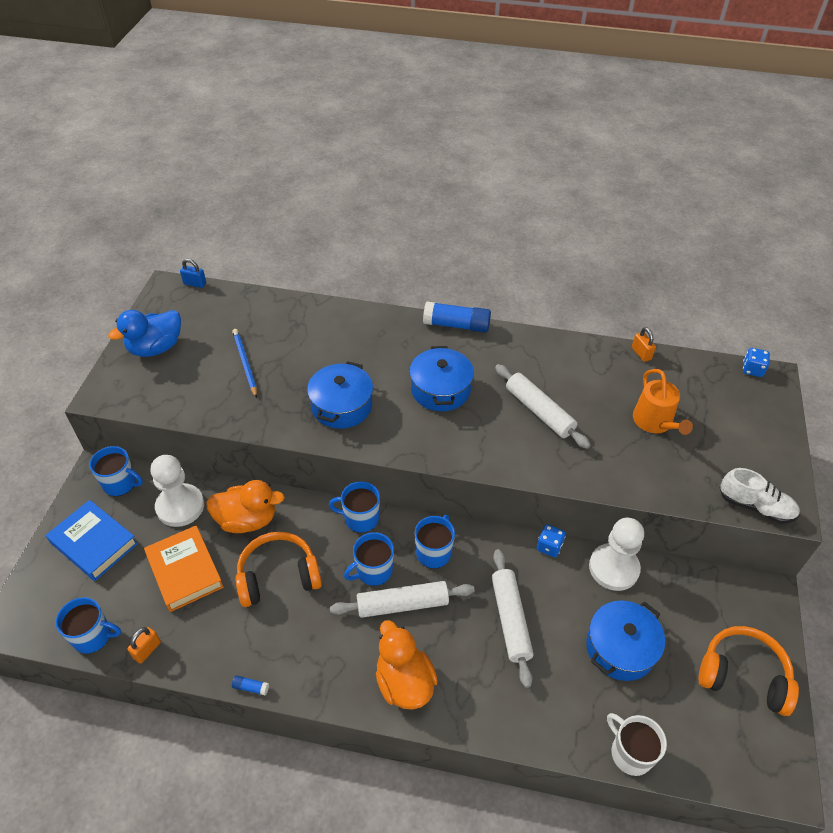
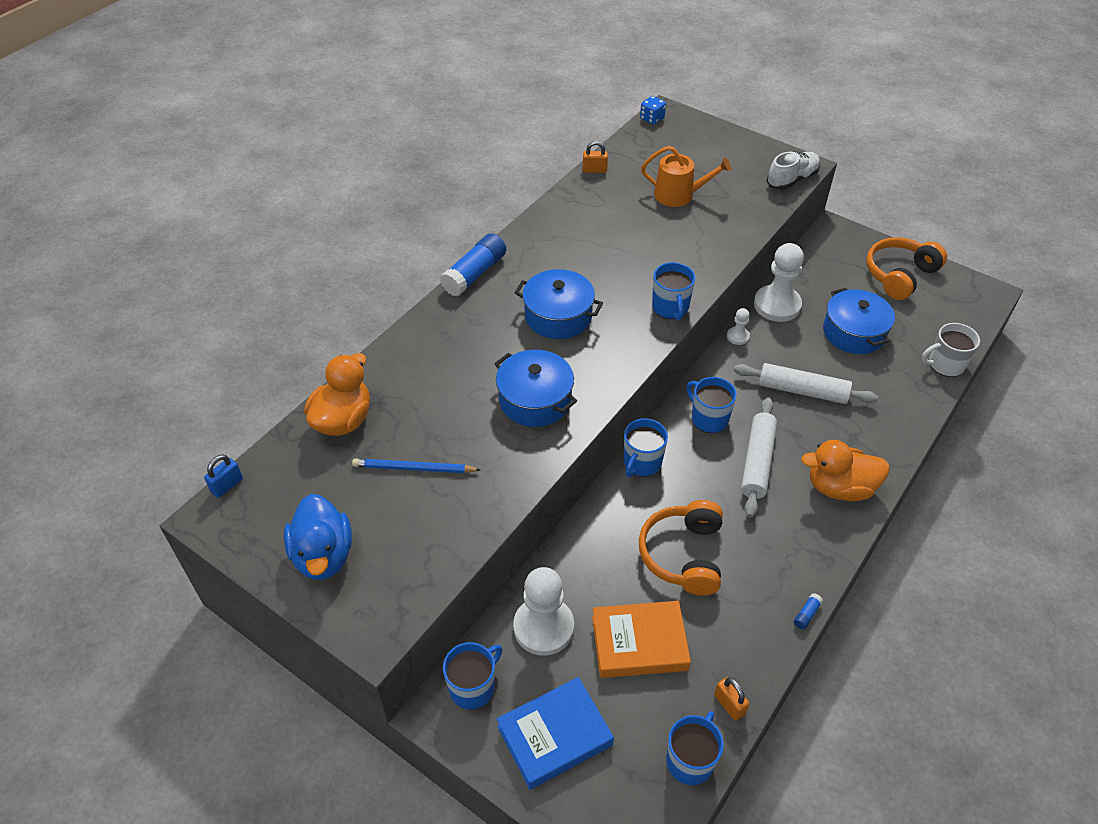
camera: 65 degrees left, 0 degrees up
(247, 520) = (596, 564): orange duck -> orange duck (343, 420)
(373, 571) = (710, 472): blue mug -> blue mug (670, 308)
(539, 411) = (626, 259): white rolling pin -> none
(549, 546) = (738, 336): blue dice -> white pawn

